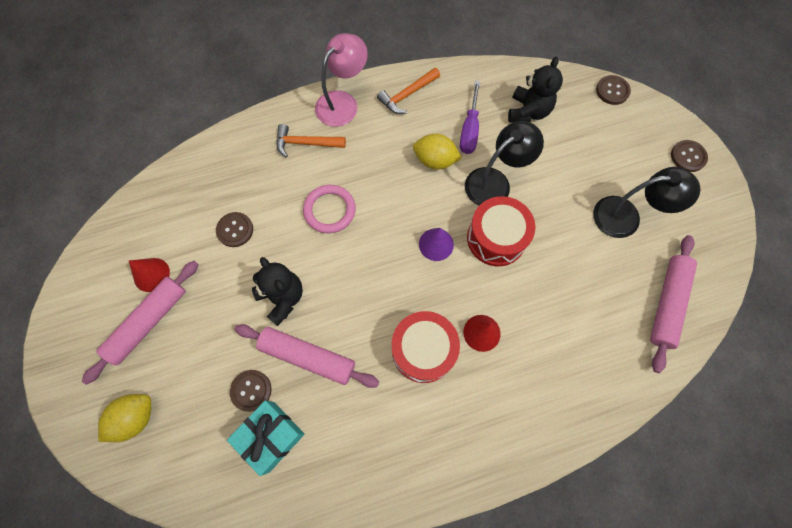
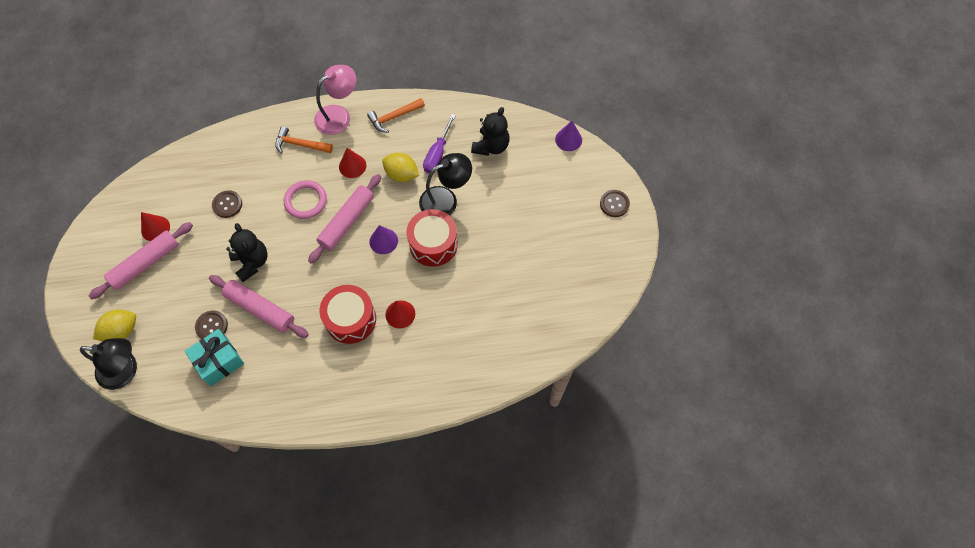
camera: 10 degrees right, 5 degrees down
(374, 159) = (352, 166): none -> red cone
(612, 91) = (568, 139): brown button -> purple cone
(626, 217) = (545, 244): black lamp -> black lamp (125, 371)
(667, 304) = (556, 317): pink rolling pin -> pink rolling pin (347, 222)

